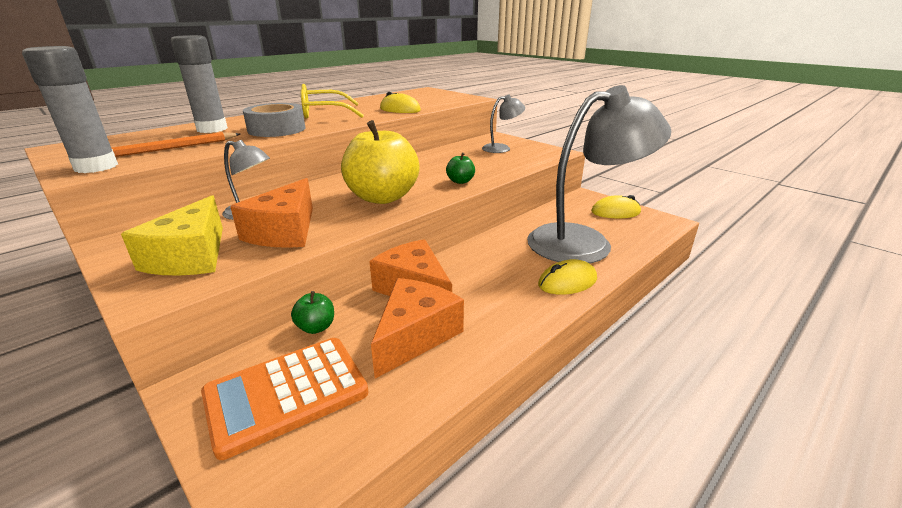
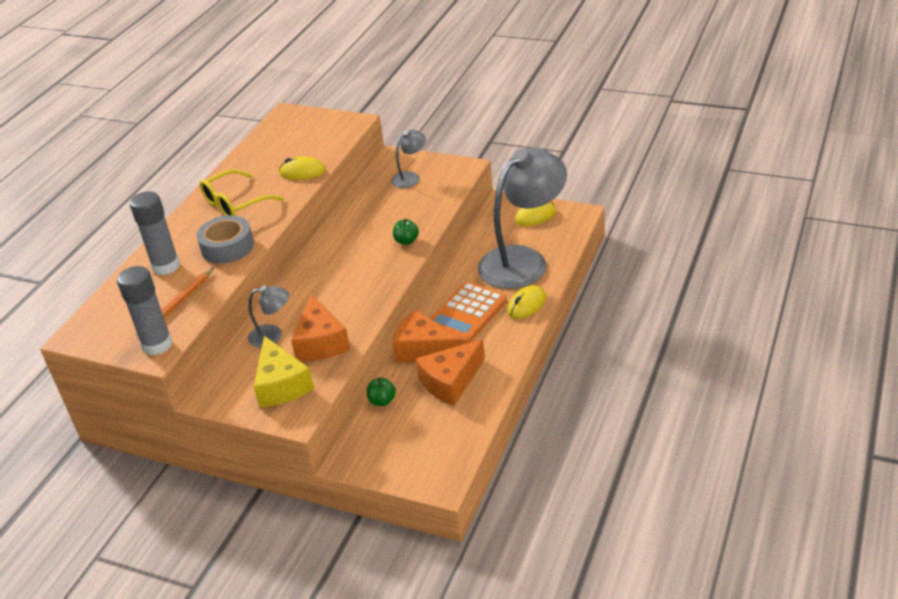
camera: 20 degrees left, 10 degrees up
(286, 393) = (404, 441): orange calculator -> orange calculator (466, 314)
(382, 197) = (359, 283): yellow apple -> none
(415, 335) = (450, 381): orange cheese -> orange cheese turned 135 degrees counterclockwise

